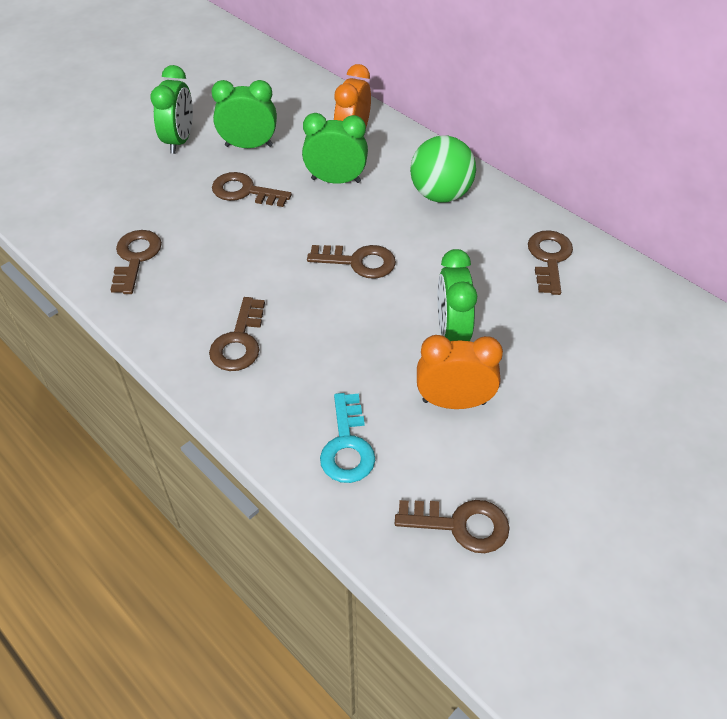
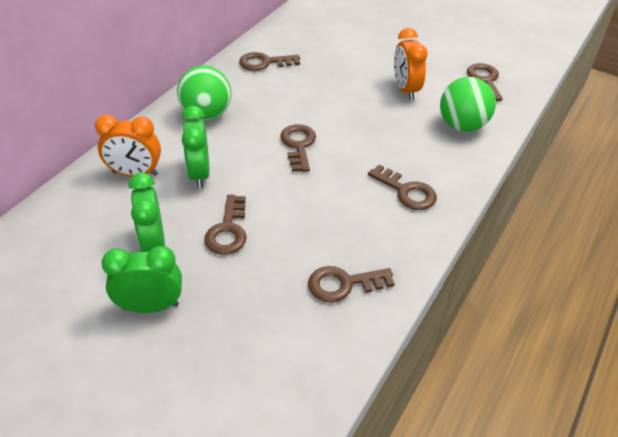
camera: 105 degrees left, 5 degrees down
(239, 341) = (406, 191): brown key -> brown key turned 45 degrees clockwise
(347, 446) = (462, 125): turquoise key -> green ball
(451, 332) = (350, 96): green clock -> none

